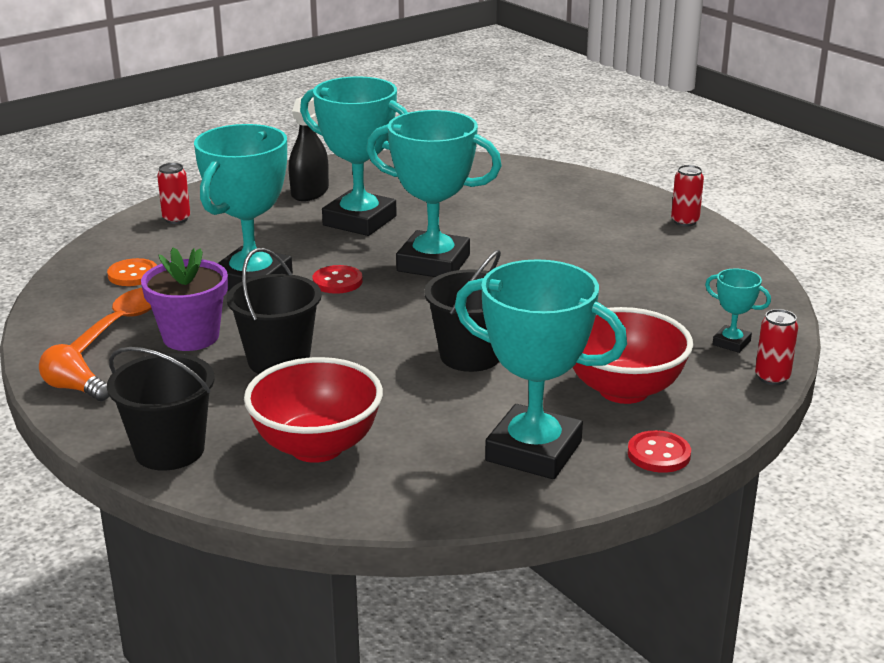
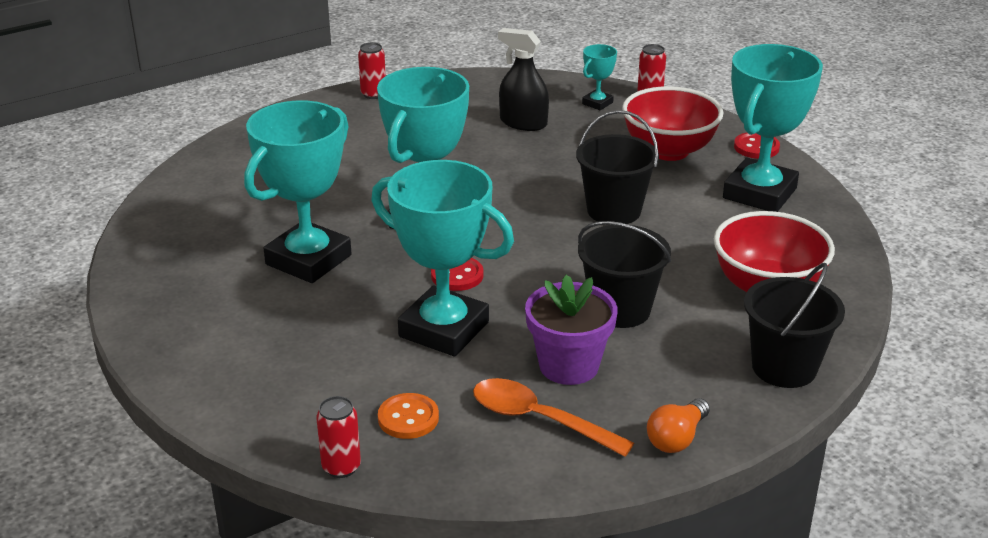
camera: 85 degrees left, 5 degrees up
(176, 219) = (252, 393): red can -> red can (341, 467)
(310, 192) = (211, 292): black spray bottle -> black spray bottle (523, 123)

